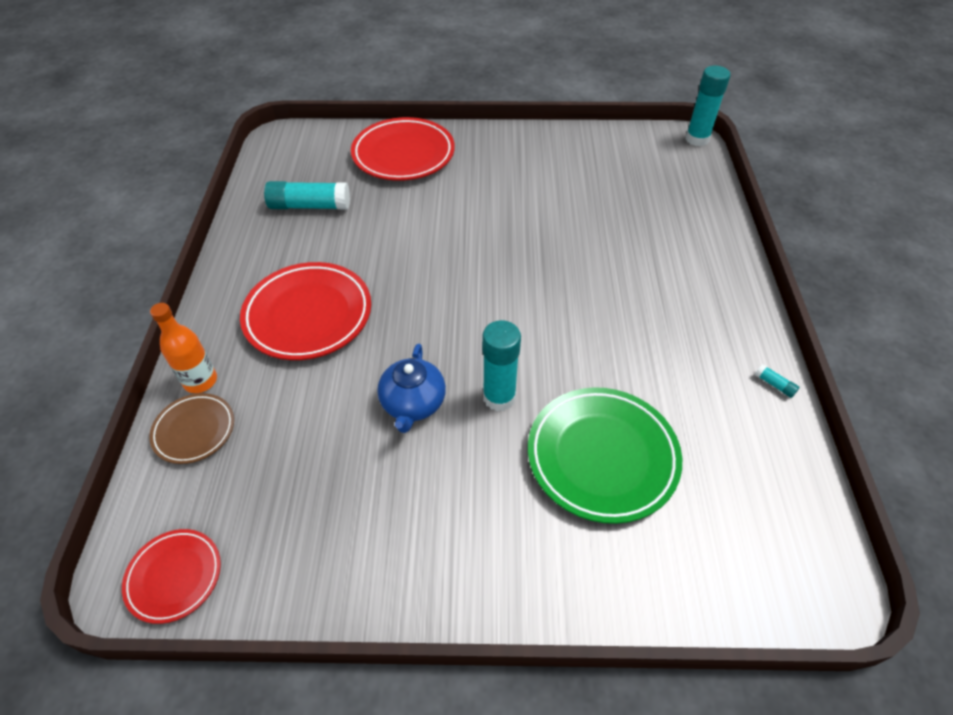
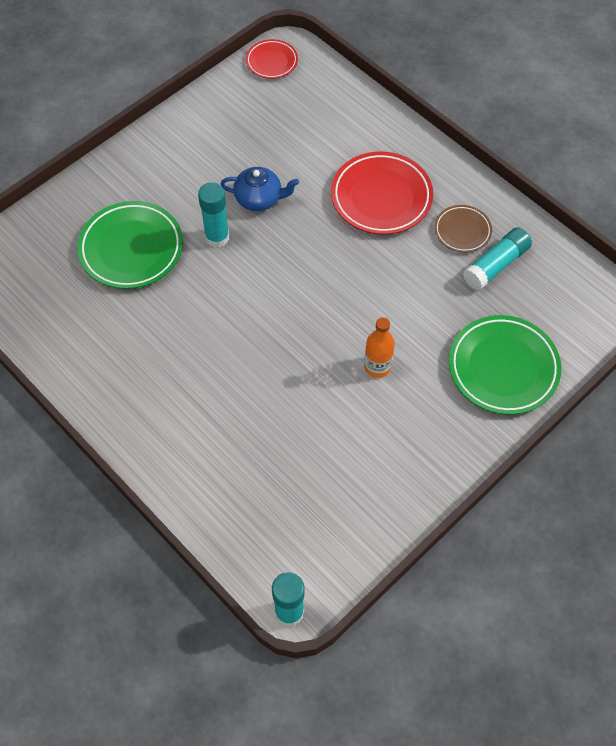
camera: 135 degrees right, 10 degrees up
(194, 430) = (349, 106): brown plate -> brown plate (462, 231)
(200, 381) = (382, 124): orange bottle -> orange bottle (377, 366)
(403, 154) = (503, 368): red plate -> green plate
(413, 403) = (259, 199): blue teapot -> blue teapot turned 135 degrees clockwise
(774, 385) = (62, 371): turquoise glue stick -> none

